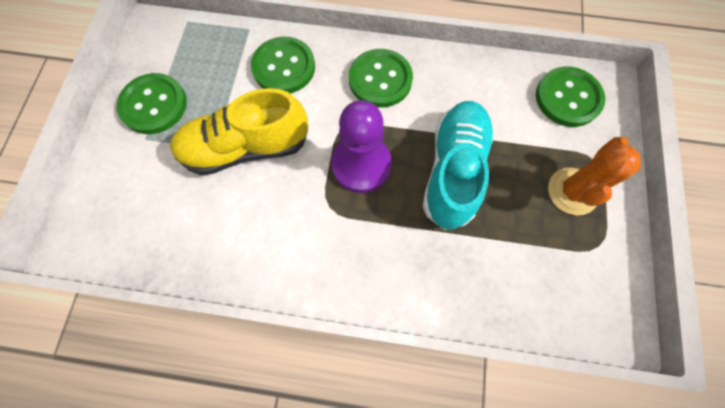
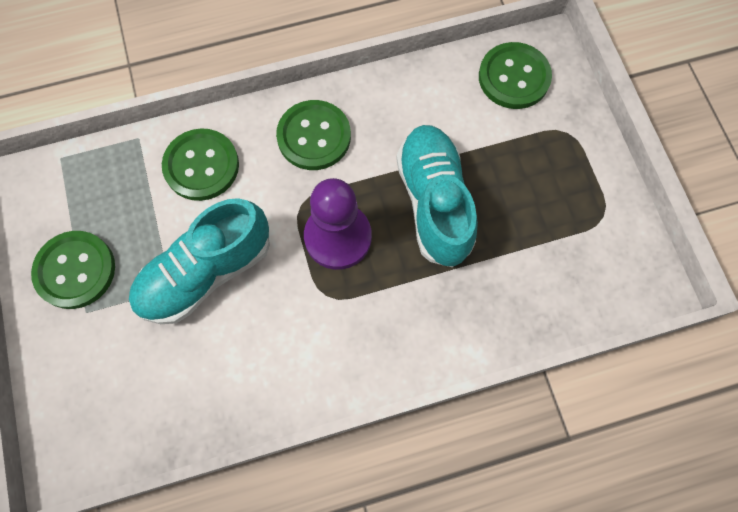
camera: 25 degrees left, 0 degrees up
(246, 148) = (206, 272): yellow shoe -> turquoise shoe
(572, 191) = (557, 173): orange cactus -> none

